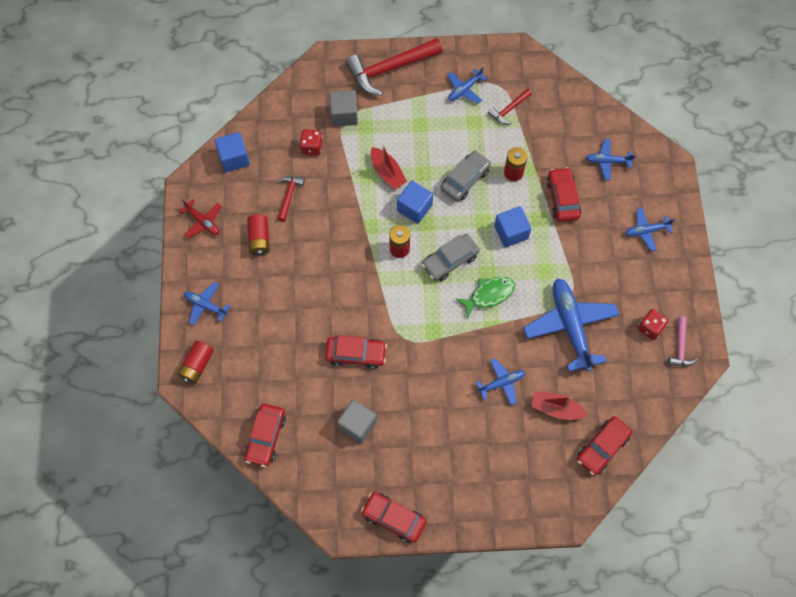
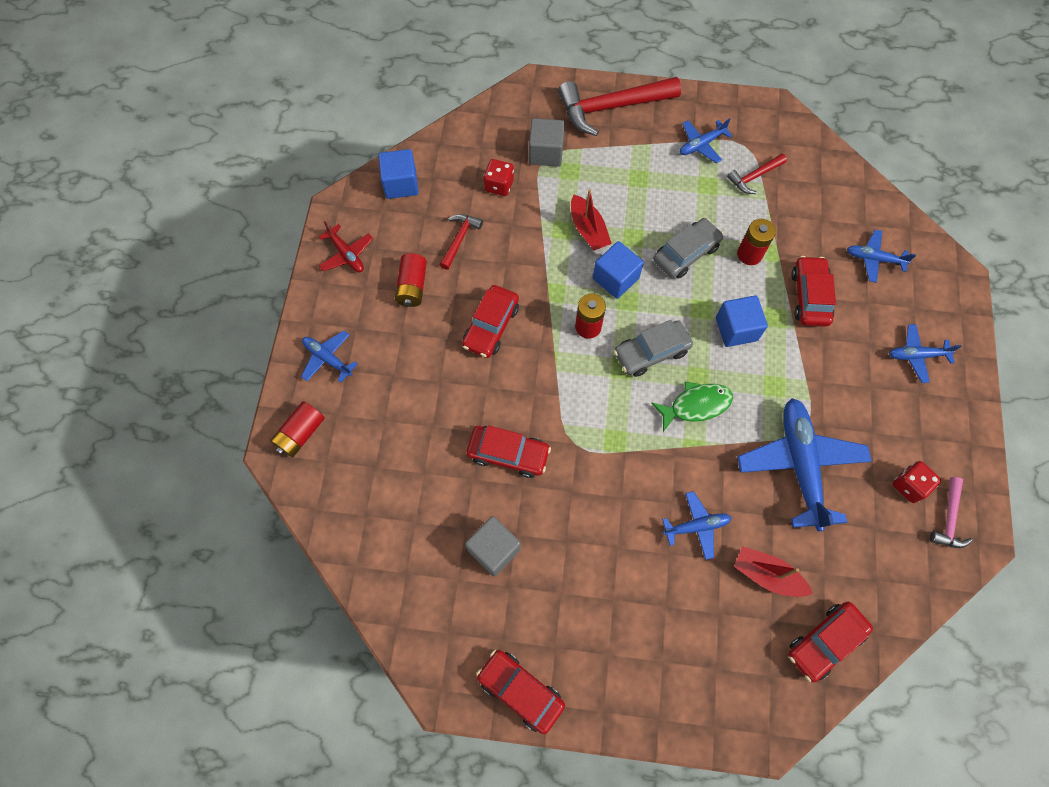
camera: 10 degrees right, 0 degrees up
(266, 437) = (369, 545): red car -> red car (491, 326)

